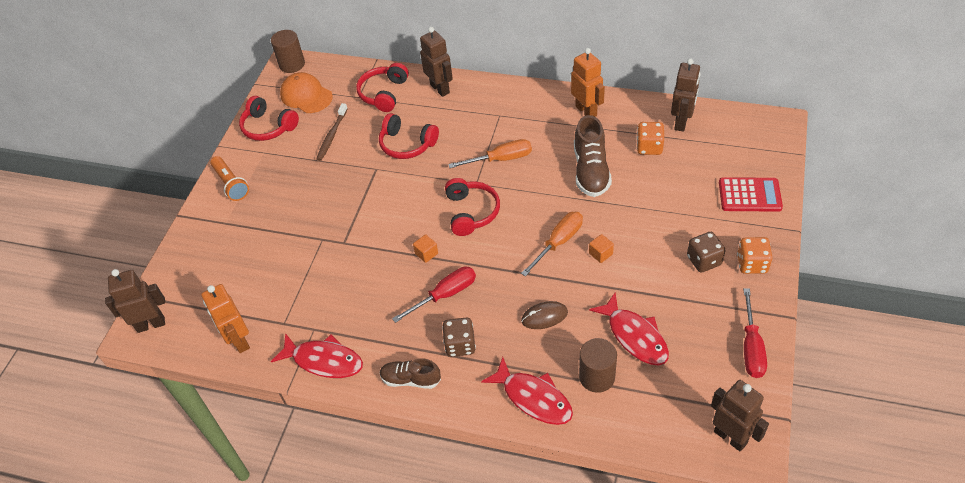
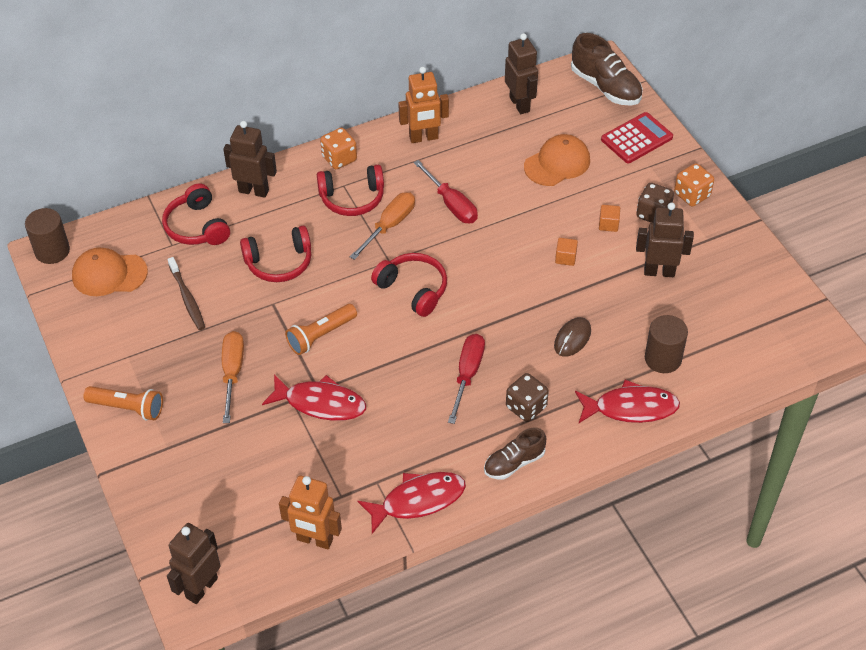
camera: 45 degrees left, 0 degrees up
(268, 127) = (102, 328): red headphones -> red headphones (352, 198)
(382, 207) = (320, 335): none -> orange flashlight
(426, 253) = (411, 350): orange cube -> orange cube (608, 224)
(558, 242) = (520, 269): orange screwdriver -> orange screwdriver (232, 373)
(586, 111) = (423, 138): orange robot -> orange robot turned 150 degrees clockwise
(591, 171) = (484, 190): brown shoe -> brown shoe (605, 87)
(634, 336) = (659, 308): red fish -> red fish (320, 403)
(649, 147) = (514, 142): orange dice -> orange dice (339, 159)
(666, 180) = (557, 163): none -> orange cap
(730, 437) = (801, 338): brown robot -> brown robot (659, 271)
(751, 347) = (752, 261): red screwdriver -> red screwdriver (451, 204)

